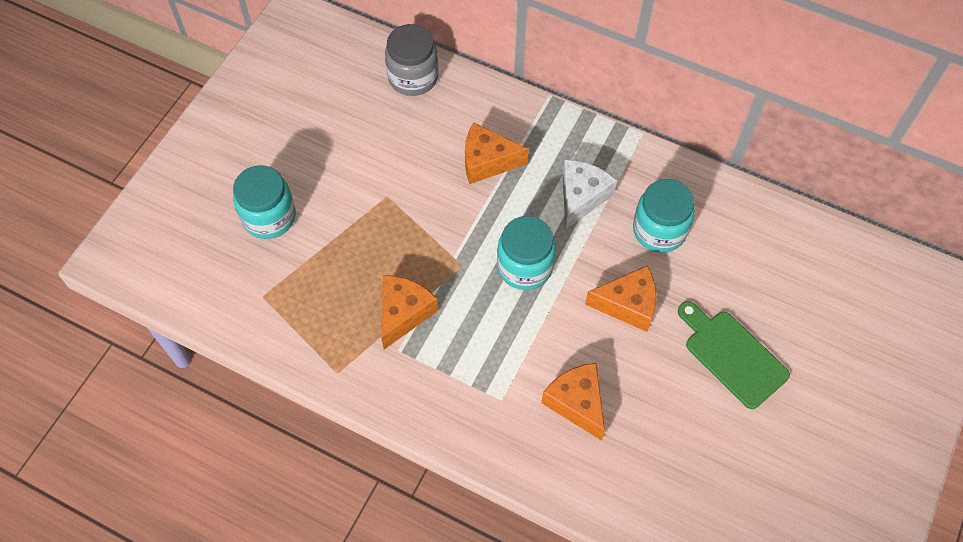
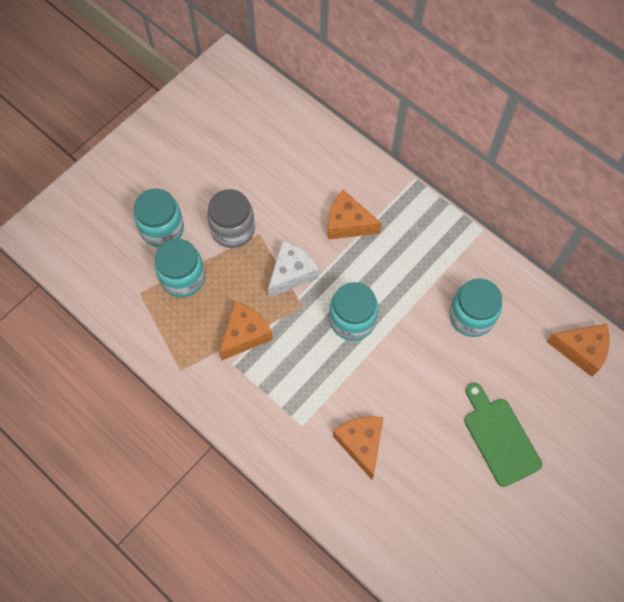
camera: 15 degrees right, 5 degrees up
(310, 266) = (183, 278): none -> turquoise jar
(413, 77) = (308, 137): grey jar -> grey jar (233, 229)
(581, 197) = (416, 272): white cheese -> white cheese (291, 273)
(628, 304) = (426, 373): orange cheese -> orange cheese (581, 350)

